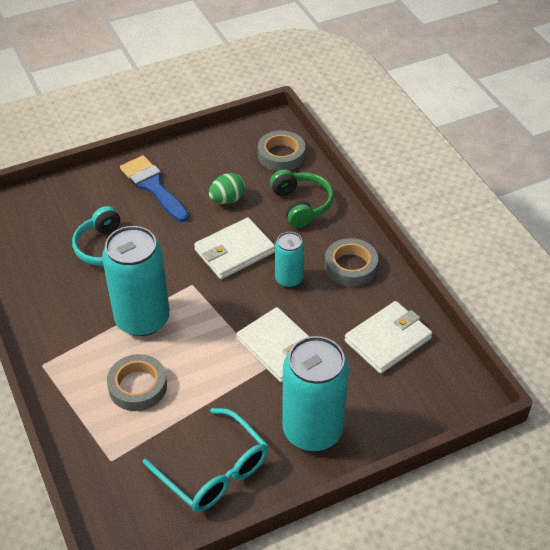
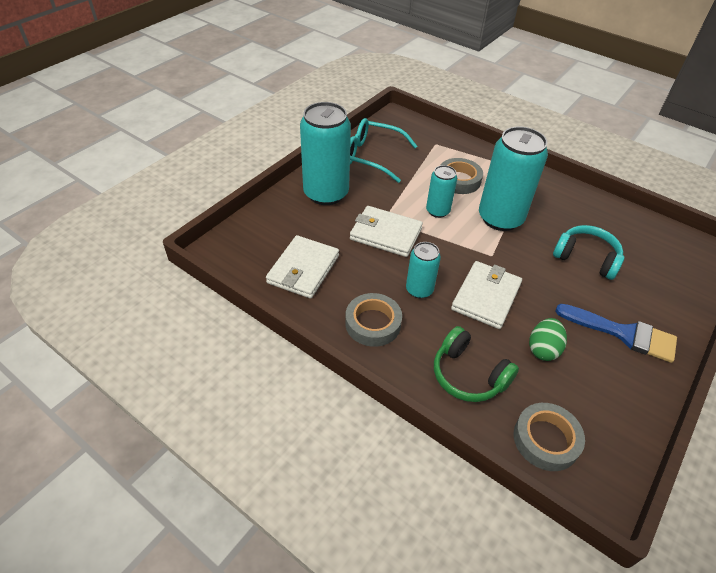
camera: 150 degrees right, 0 degrees up
(201, 354) = (437, 211): none -> turquoise can

